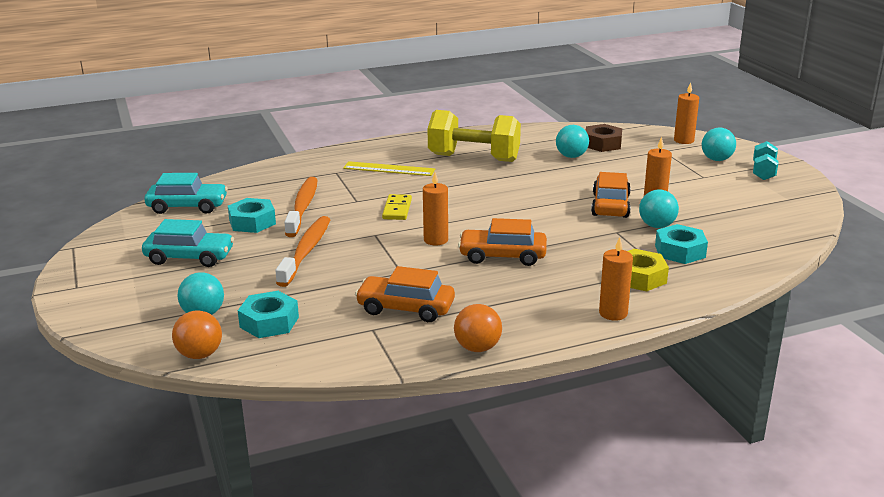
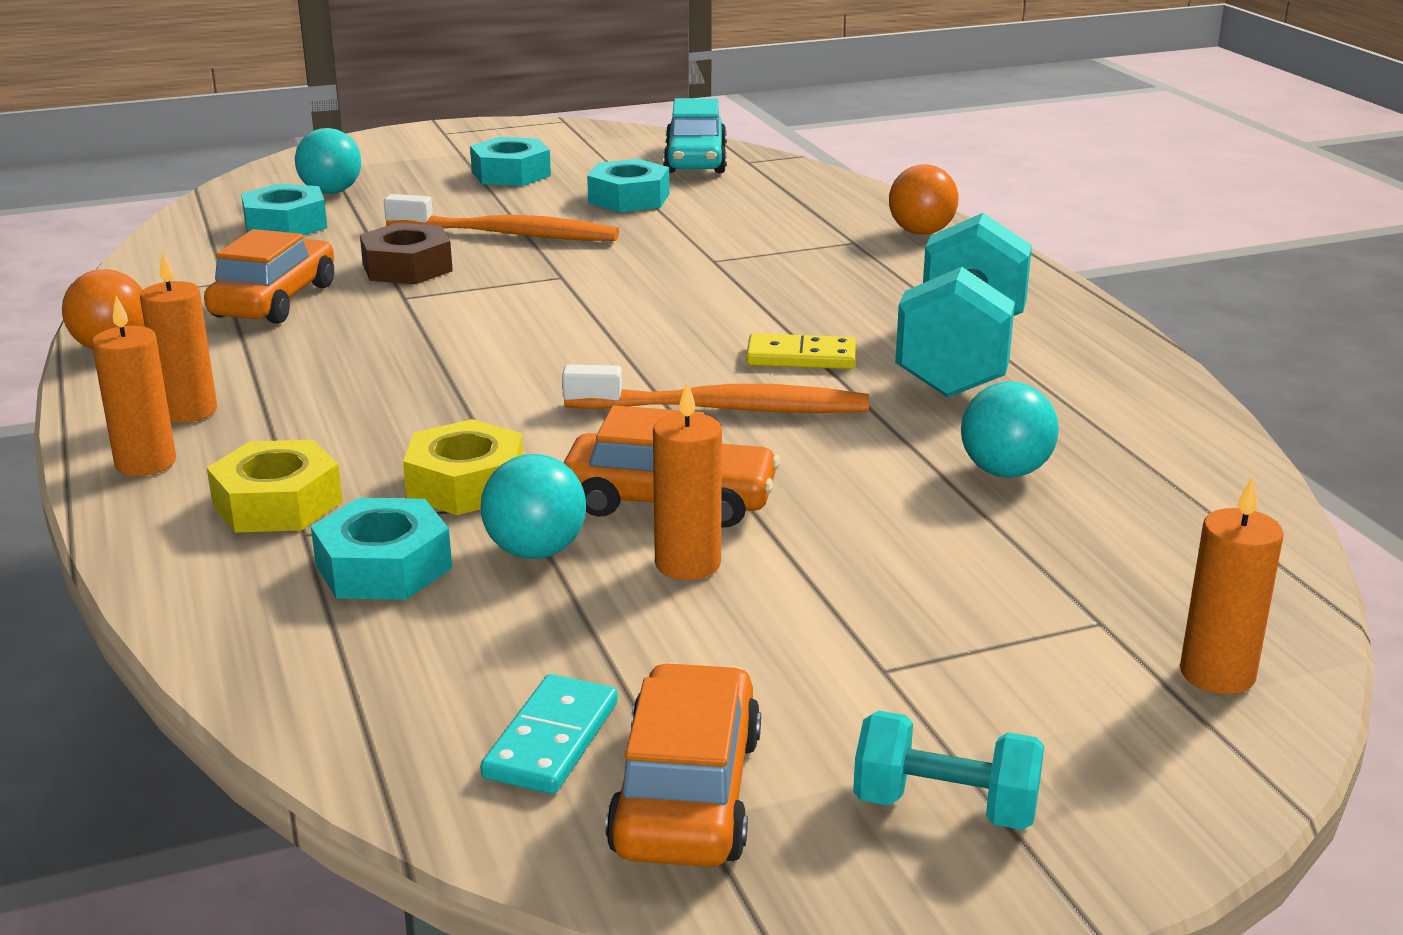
camera: 90 degrees right, 0 degrees up
(189, 257) = (511, 174): turquoise car -> turquoise nut
(200, 355) = (223, 197): orange ball -> orange ball (921, 232)
(303, 207) = (686, 225): orange toothbrush -> orange toothbrush (725, 409)
(389, 169) = (877, 281): yellow ruler -> none
(397, 209) = (669, 290): yellow domino -> yellow domino (801, 357)
(436, 240) = (523, 321): orange candle -> orange candle (188, 411)
(474, 158) = (961, 357): yellow dumbbell -> turquoise dumbbell
(502, 256) = (434, 374): orange car -> orange car (687, 794)
(602, 144) = (1123, 523): brown nut -> brown nut (407, 267)
(609, 241) = (466, 484): none -> yellow nut
(716, 159) = (1046, 718): turquoise ball -> none
(766, 218) = (551, 740): none -> turquoise domino

